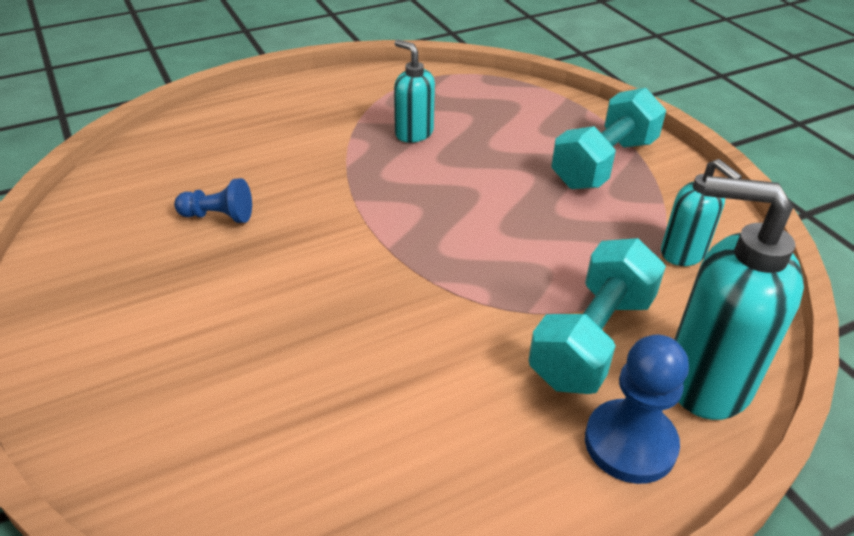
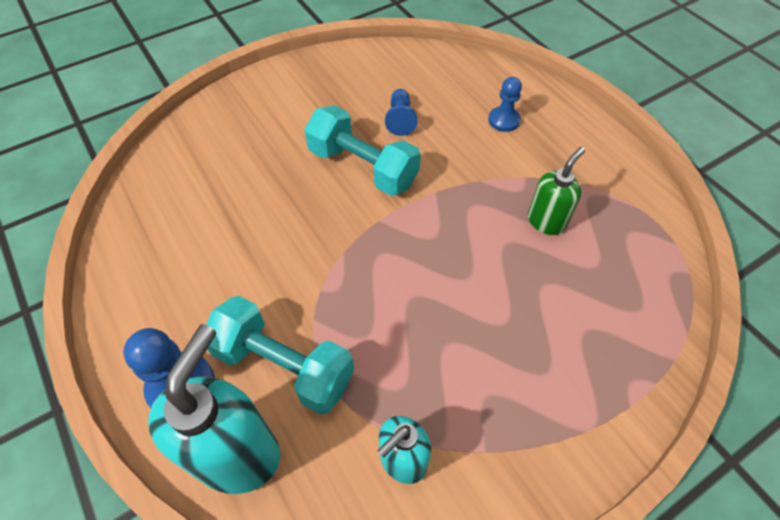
camera: 85 degrees right, 15 degrees up
(258, 138) = (504, 120): none -> blue pawn
(413, 133) = (546, 221): turquoise soap dispenser -> green soap dispenser
(604, 163) = (544, 393): turquoise dumbbell -> turquoise dumbbell (363, 167)

